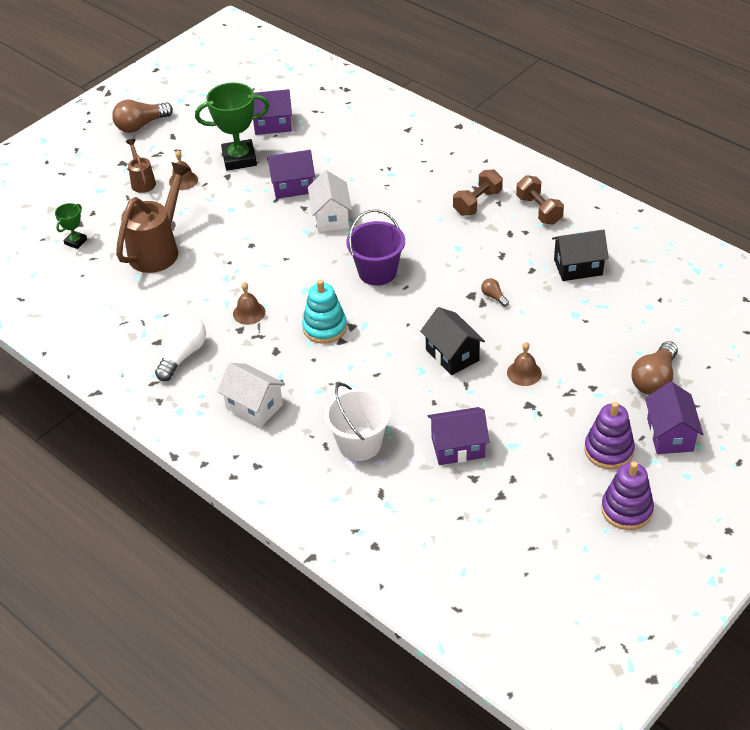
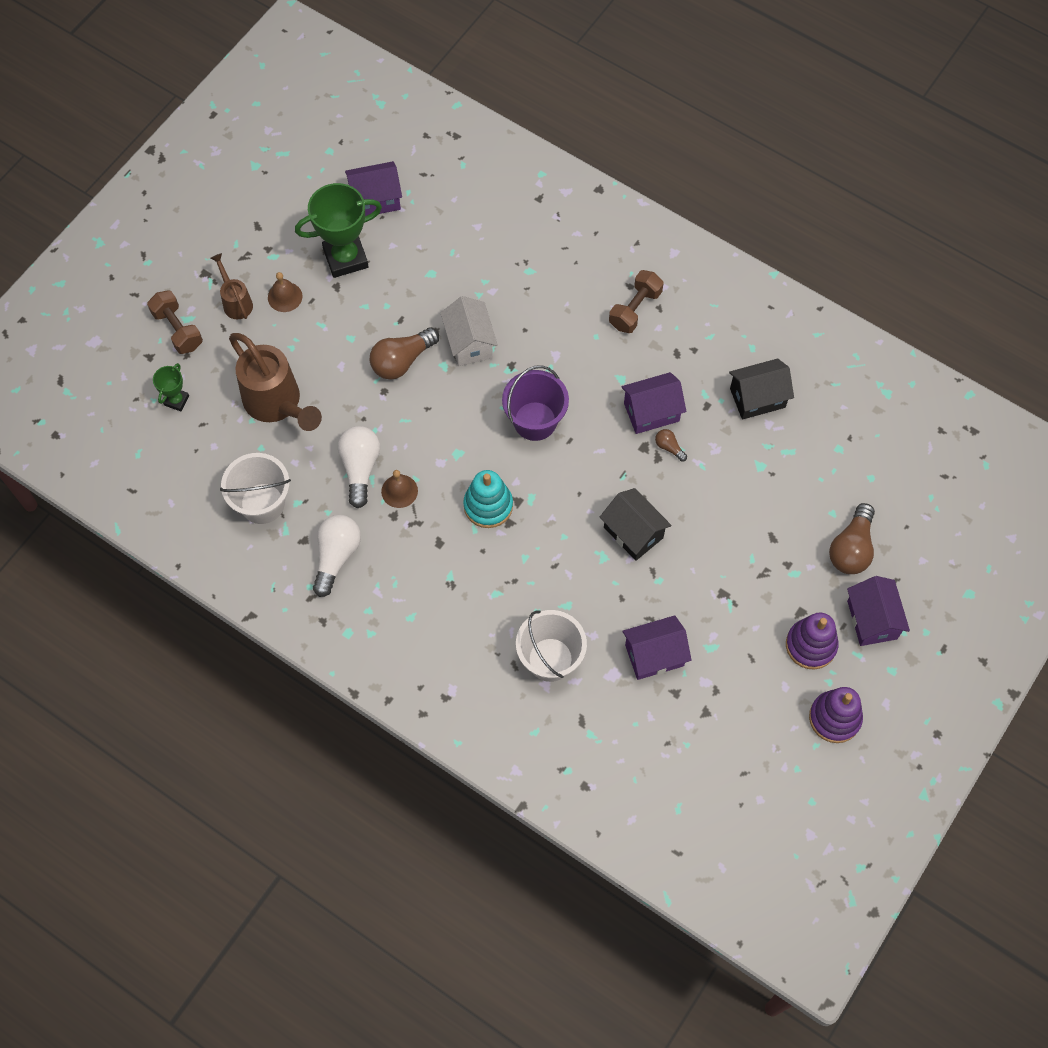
camera: 10 degrees left, 20 degrees up
(128, 314) = (262, 503): none -> white bucket
(141, 125) = (214, 210): brown light bulb -> brown light bulb (402, 361)
(159, 249) = (277, 404): brown watering can -> brown watering can turned 120 degrees clockwise
(218, 295) = (360, 468): none -> white light bulb
(254, 406) = (428, 620): white house -> none
(293, 186) = (417, 298): purple house -> purple house (651, 412)
(524, 373) = (713, 551): brown bell -> none
(539, 210) = (706, 316): brown dumbbell -> brown dumbbell (177, 330)

